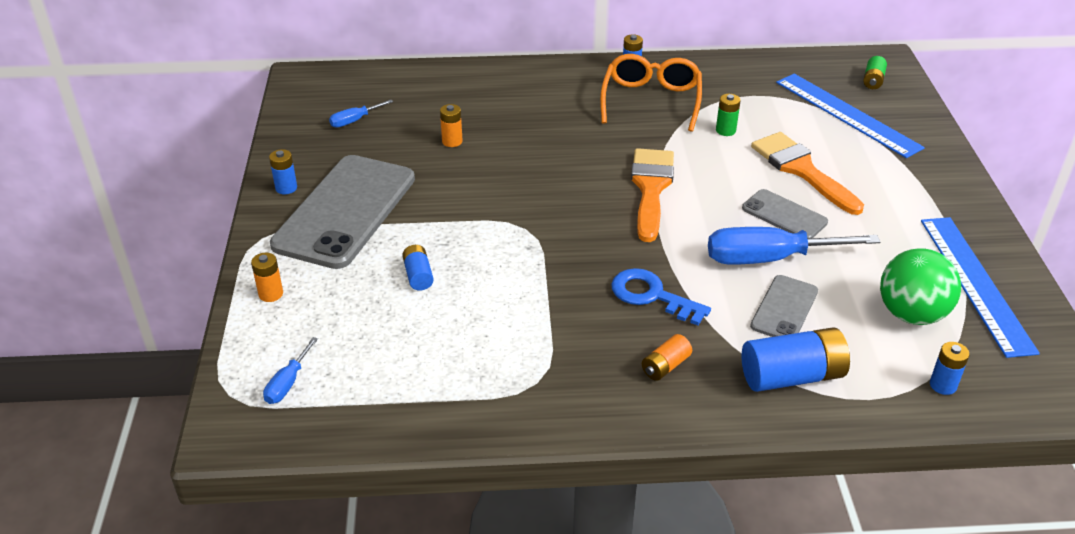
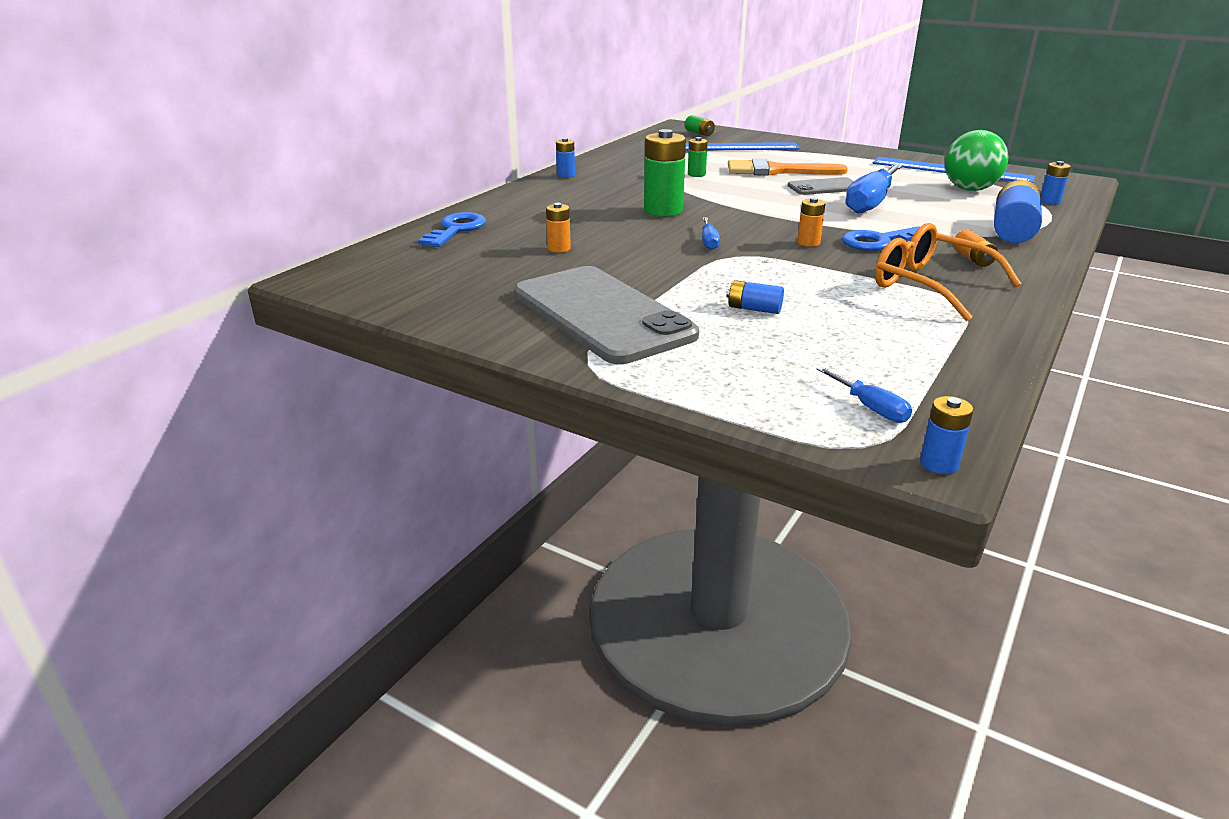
camera: 55 degrees left, 10 degrees down
(271, 294) = (700, 382): orange battery -> orange battery (808, 243)
(286, 188) = (512, 331): blue battery -> blue battery (939, 464)
(354, 121) = (447, 275): blue screwdriver -> blue screwdriver (709, 242)
(443, 83) = (456, 230): none -> blue key
(597, 152) = (663, 211): none -> green battery
(651, 100) = (620, 181): orange glasses -> orange glasses (929, 285)
(651, 188) = (738, 209): orange brush -> none
(784, 308) = (933, 213): grey phone -> none

